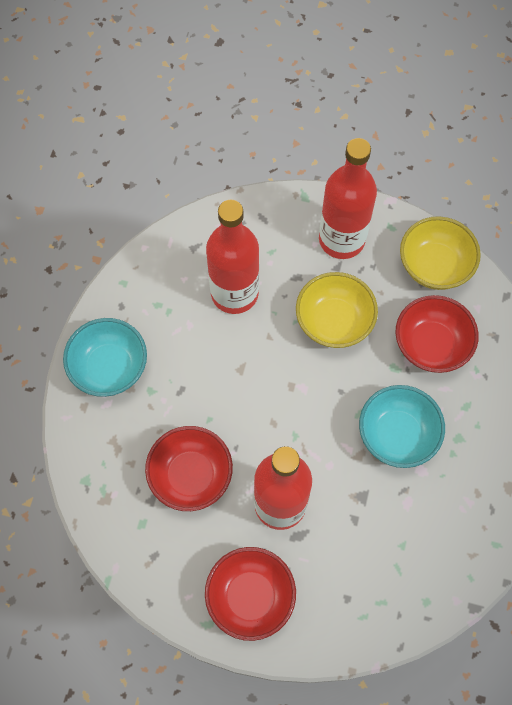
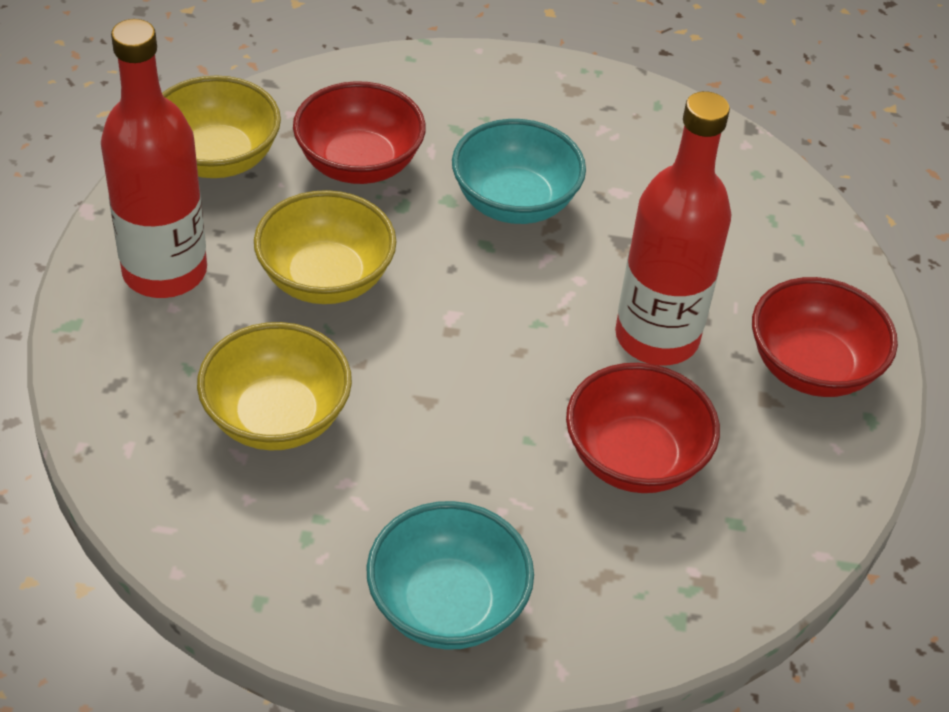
camera: 100 degrees left, 20 degrees down
(234, 293) = (277, 417): red bottle -> yellow bowl

